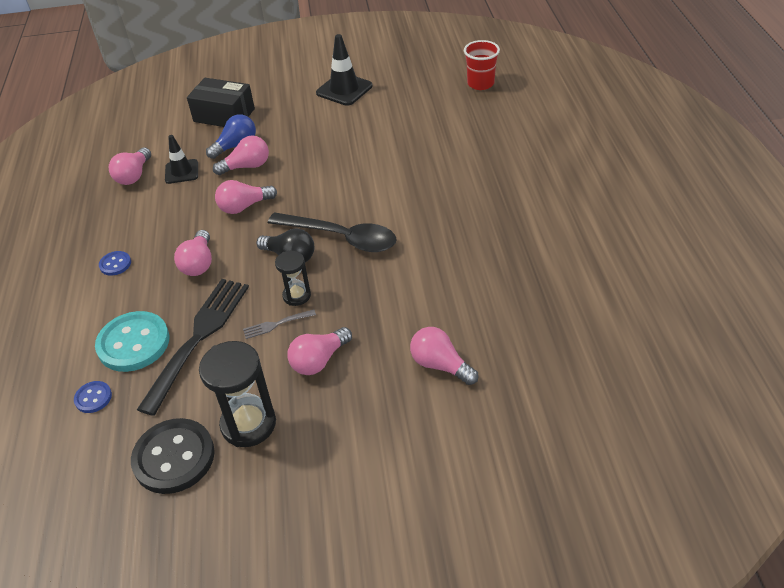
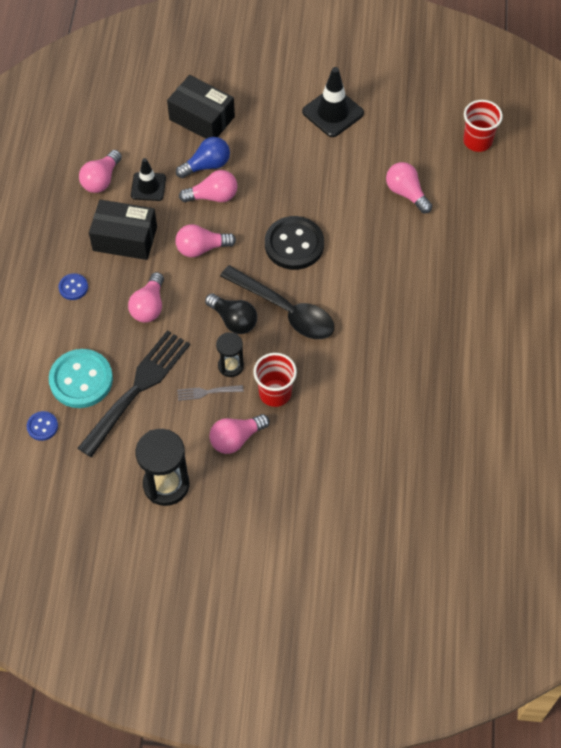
camera: 10 degrees right, 15 degrees up
(164, 214) = (125, 238): none -> black box
(174, 457) = (102, 499): black button -> black button (294, 244)
(350, 309) = (275, 393): none -> red cup
(440, 365) = (337, 470): pink light bulb -> pink light bulb (406, 193)

